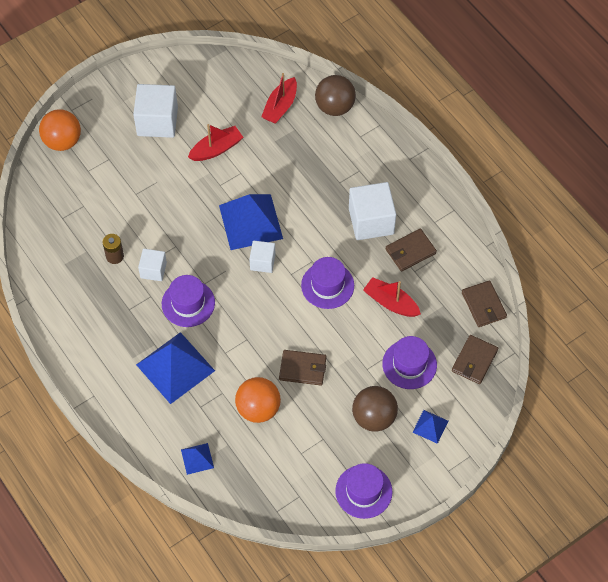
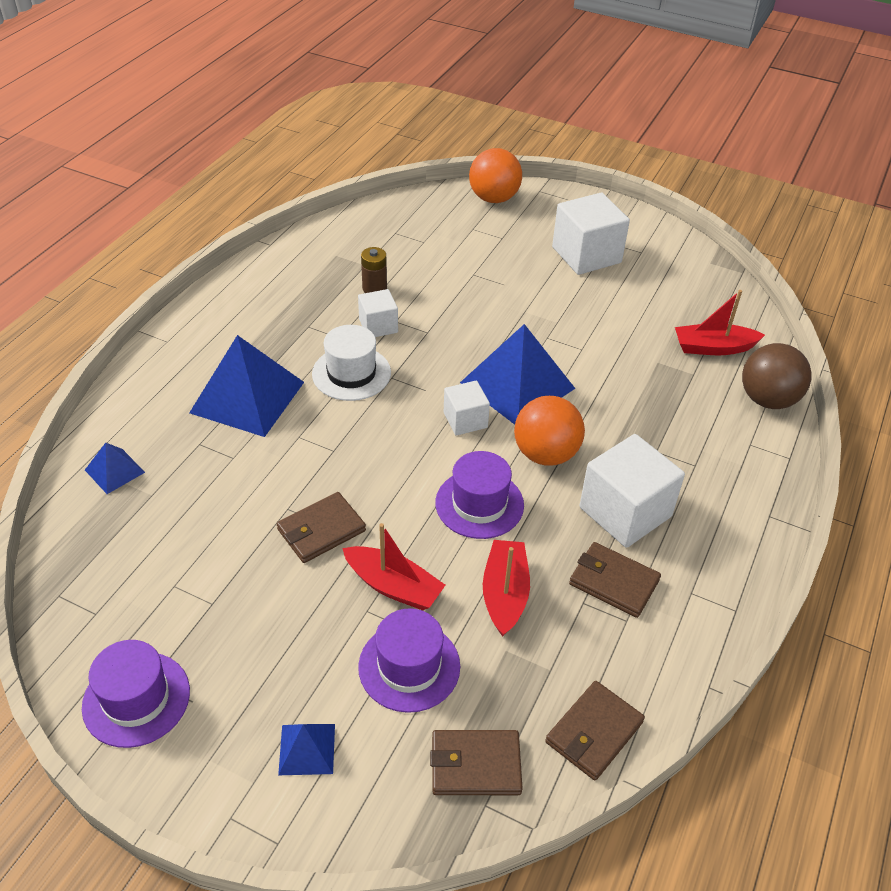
camera: 60 degrees right, 15 degrees down
(188, 303) = (351, 373): purple hat -> white hat
(216, 149) = (595, 315): red boat -> red boat (393, 586)
(258, 409) = (226, 505): orange ball -> orange ball (545, 454)
(303, 369) = (321, 530): brown wallet -> brown wallet turned 75 degrees clockwise
(374, 417) = (283, 656): brown ball -> none

